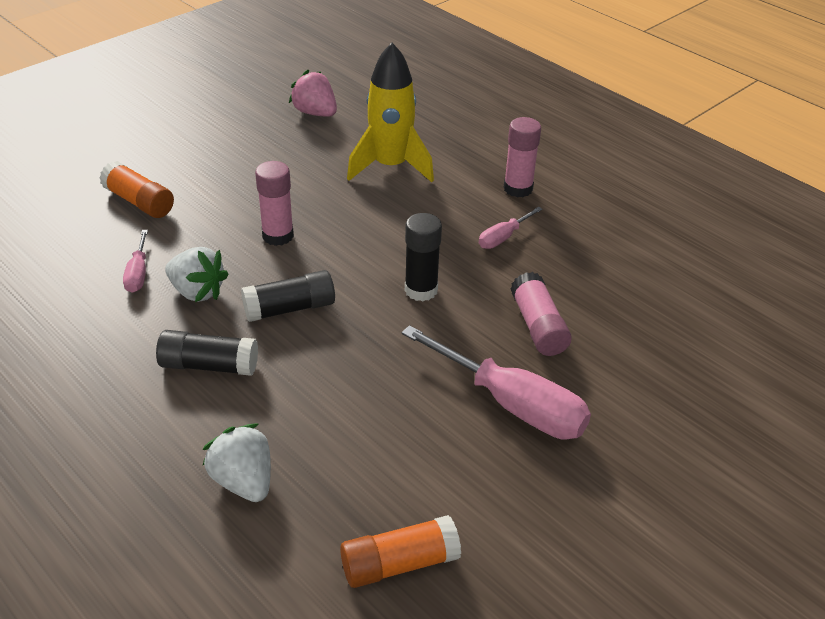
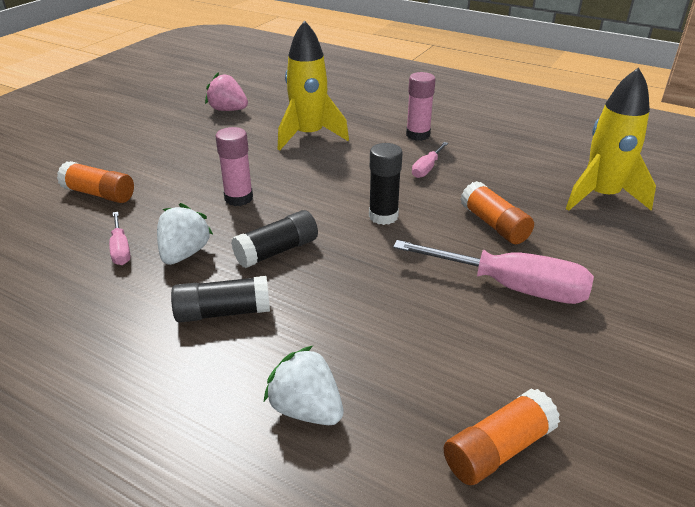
camera: 15 degrees left, 5 degrees down
(197, 292) = (184, 254): white strawberry -> white strawberry turned 90 degrees counterclockwise
(538, 326) = (494, 225): pink glue stick -> orange glue stick
(688, 316) = (601, 196): none -> yellow rocket

